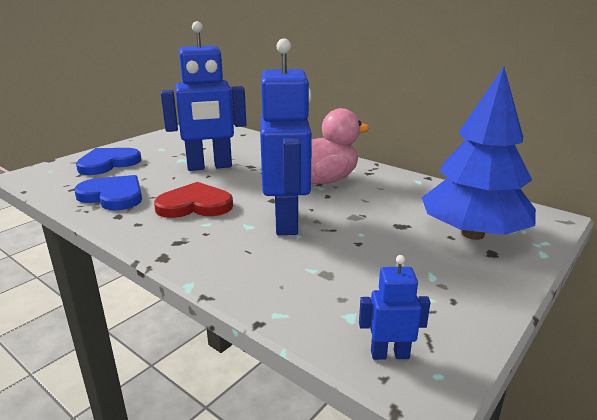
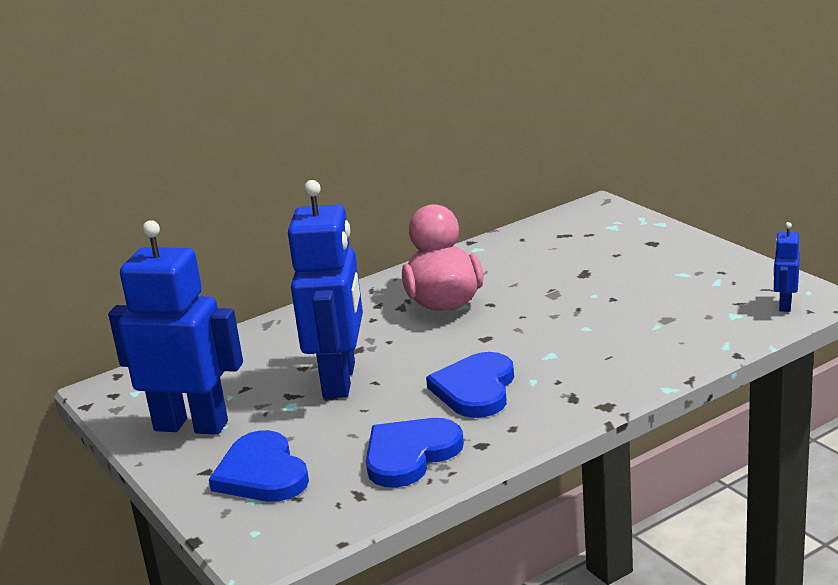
camera: 70 degrees left, 0 degrees up
(195, 205) = (475, 389): red heart -> blue heart
(287, 222) = (550, 332): blue robot -> blue robot (191, 425)
(472, 234) = (615, 244): blue tree -> none

